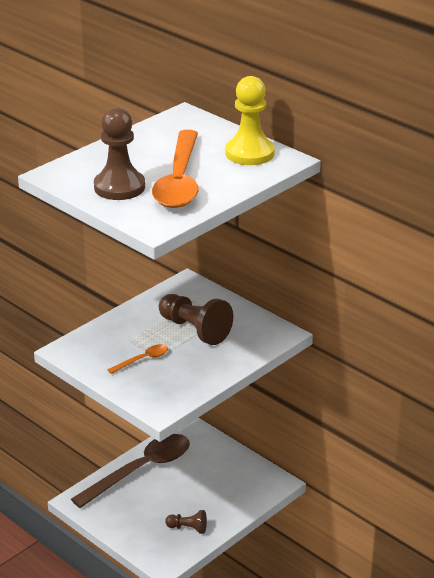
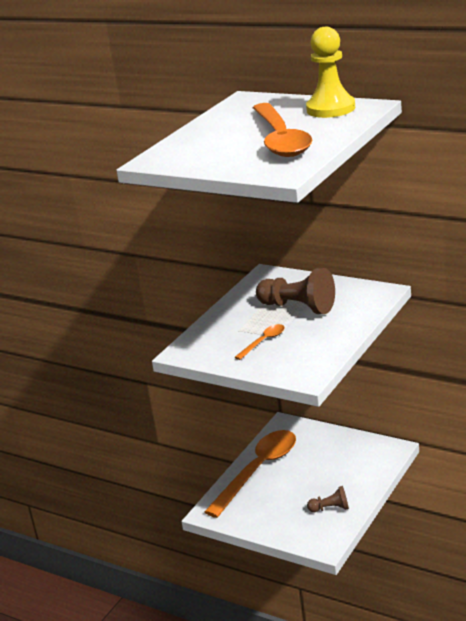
camera: 10 degrees left, 5 degrees down
(119, 187) = (225, 155): brown pawn -> none
(140, 470) = (258, 471): brown spoon -> orange spoon

